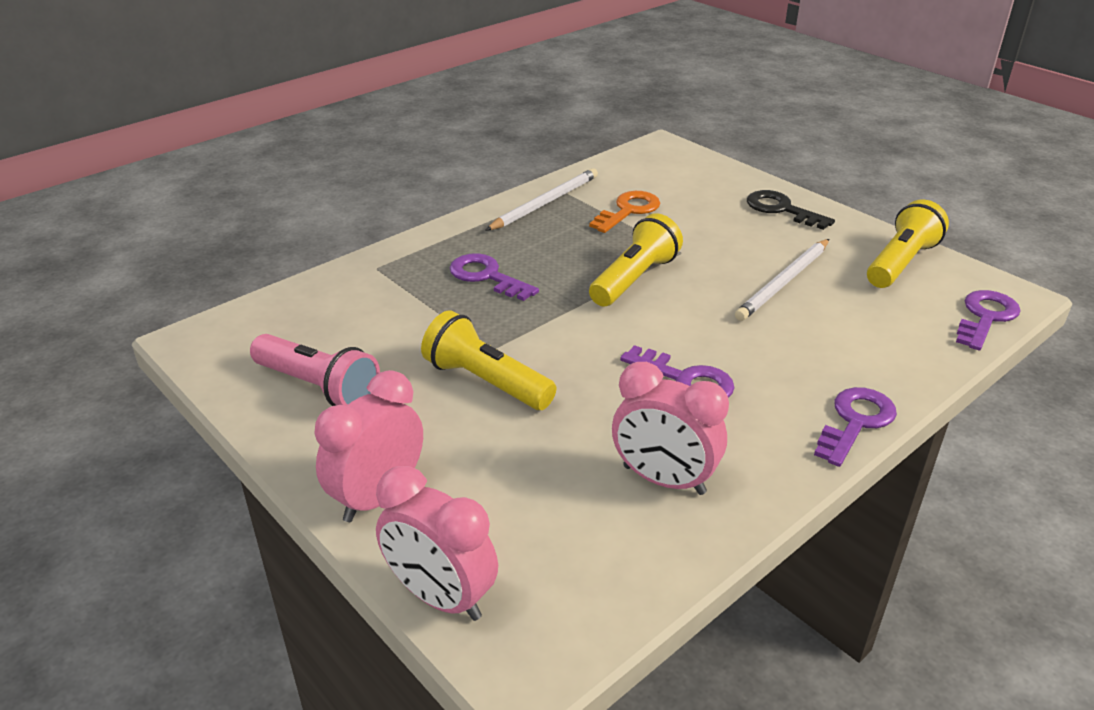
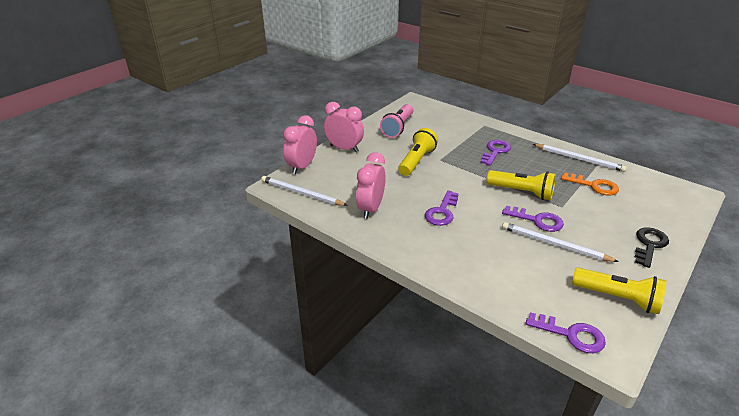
camera: 80 degrees right, 0 degrees up
(577, 606) = (301, 193): none -> white pencil
(855, 422) = (432, 266): purple key -> purple key (537, 220)

